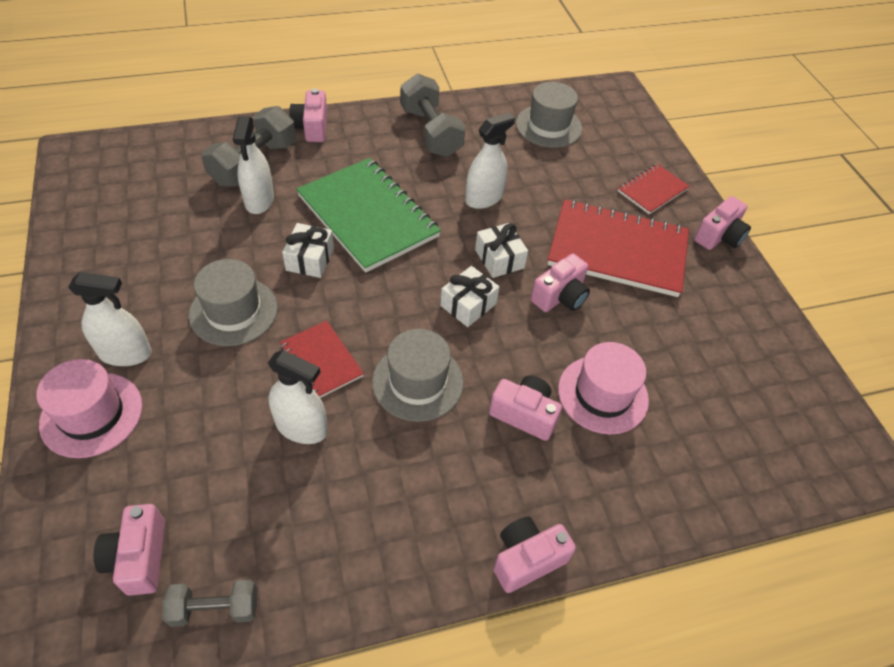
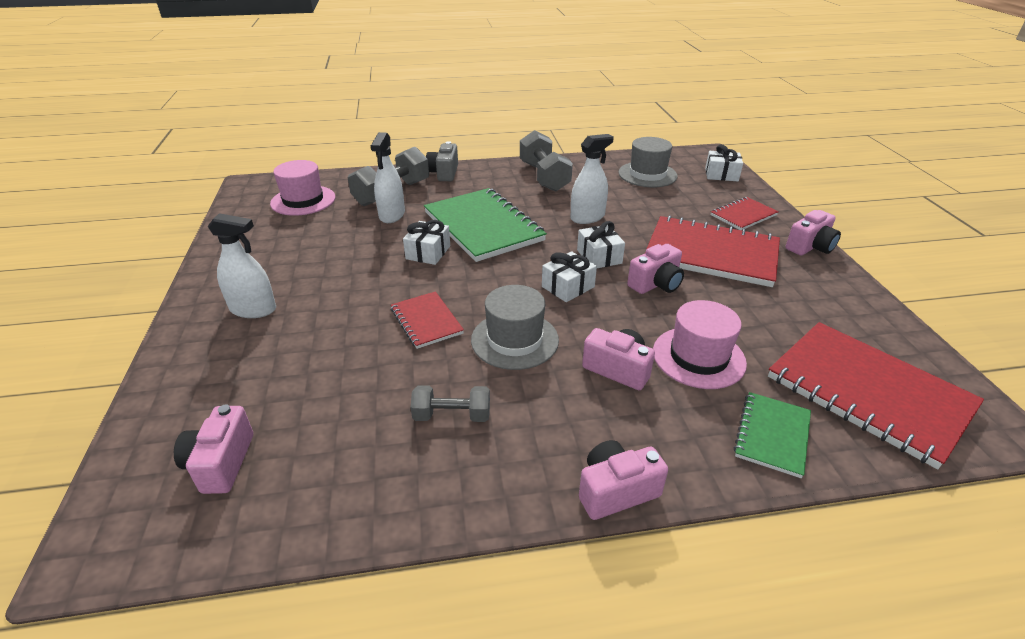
camera: 10 degrees right, 15 degrees down
(91, 414) = (211, 350): pink hat -> pink hat (303, 200)
(215, 609) = (283, 512): grey dumbbell -> grey dumbbell (452, 415)
(233, 311) = (354, 284): grey hat -> none
(301, 427) = (399, 369): white spray bottle -> none
(312, 128) = (444, 173): pink camera -> grey camera
(630, 125) = (721, 174): none -> white gift
(669, 485) = (772, 435): none -> green notebook
(759, 429) = (868, 393): none -> red notebook

